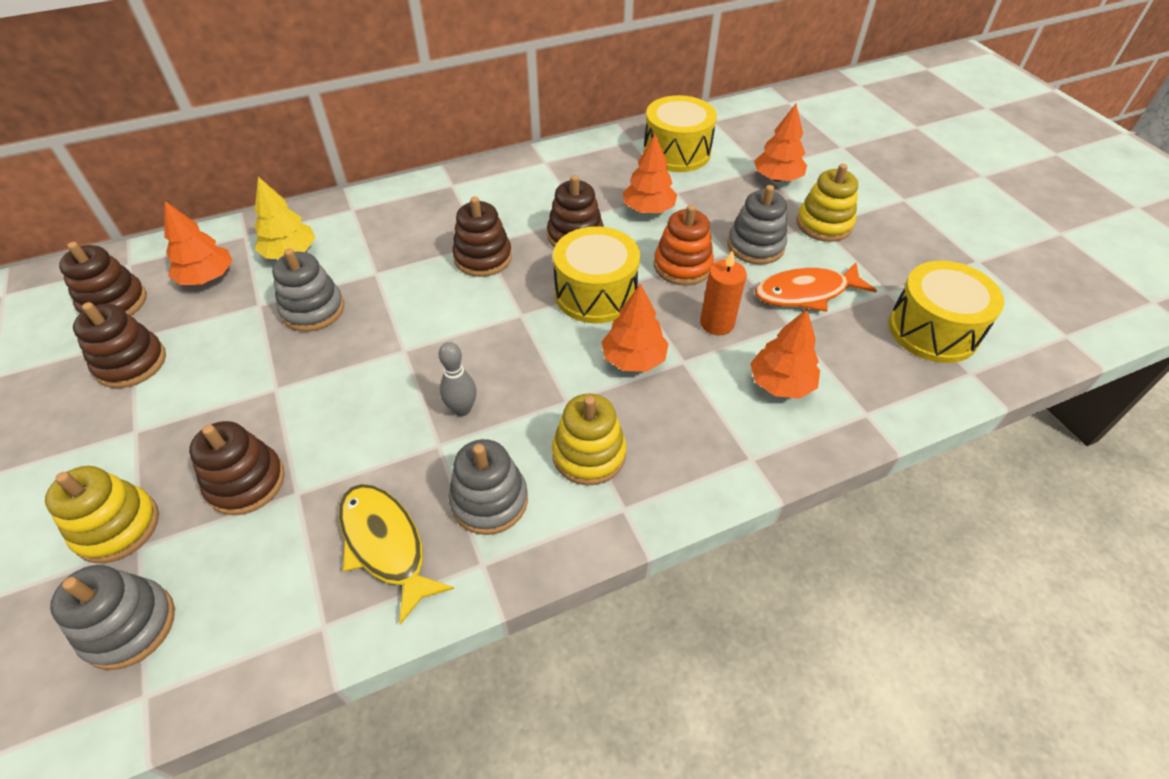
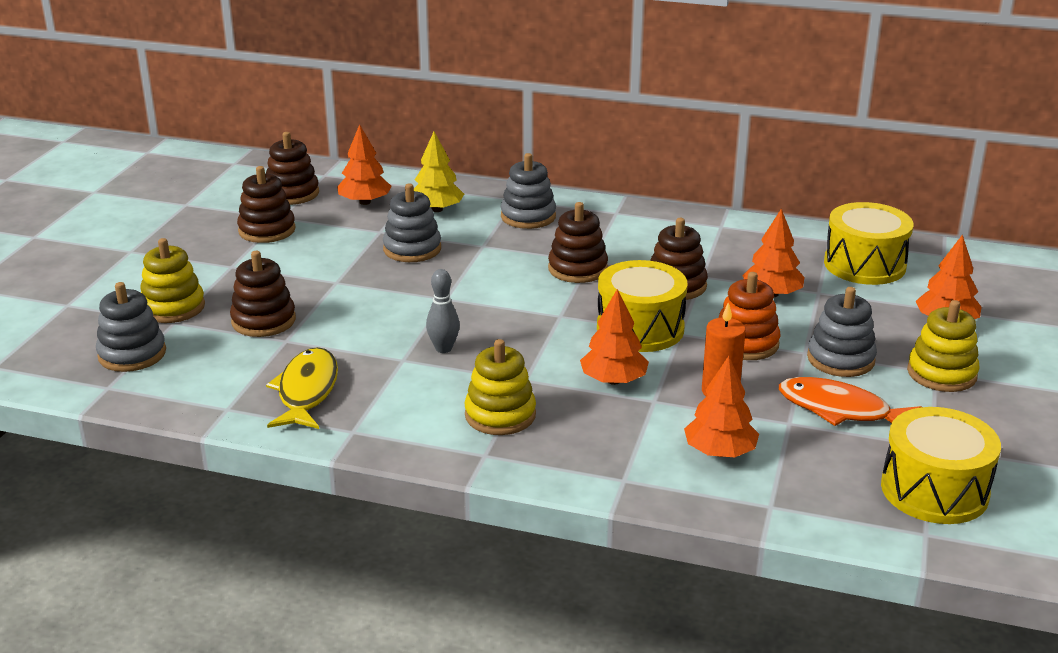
camera: 40 degrees right, 20 degrees down
(489, 500) = (398, 403): grey stacking toy -> grey stacking toy (528, 216)

